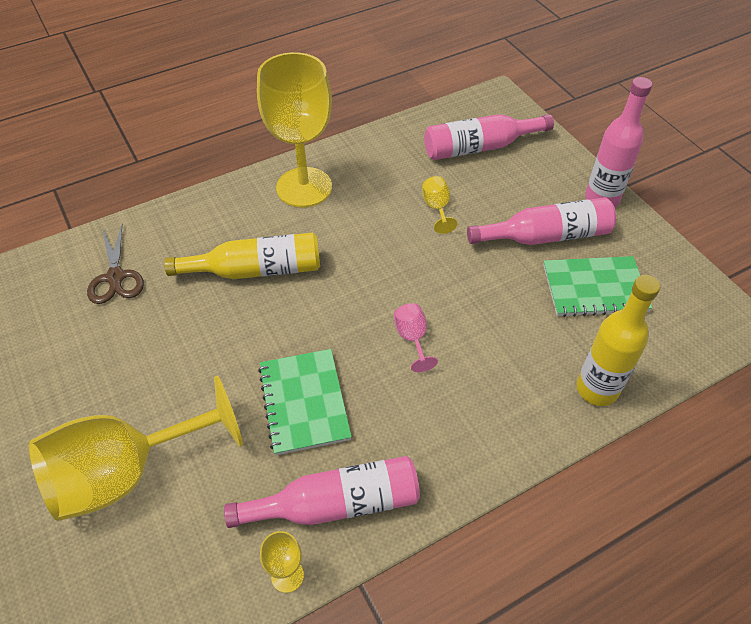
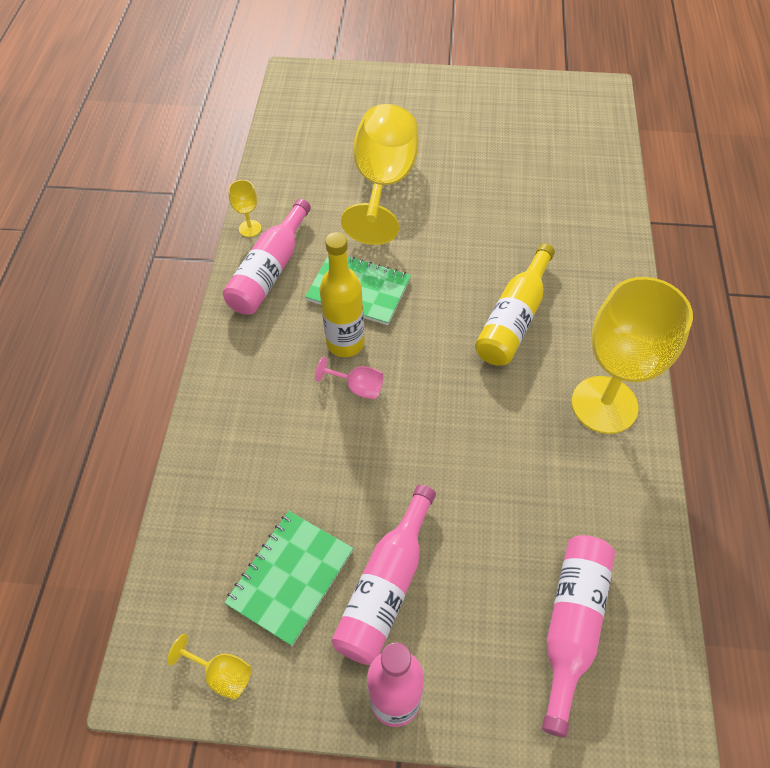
camera: 125 degrees right, 5 degrees up
(115, 277) = (568, 229): brown scissors -> none
(437, 208) = (497, 506): yellow goblet -> yellow goblet (221, 674)
(597, 389) = (201, 488): yellow bottle -> yellow bottle (345, 343)

